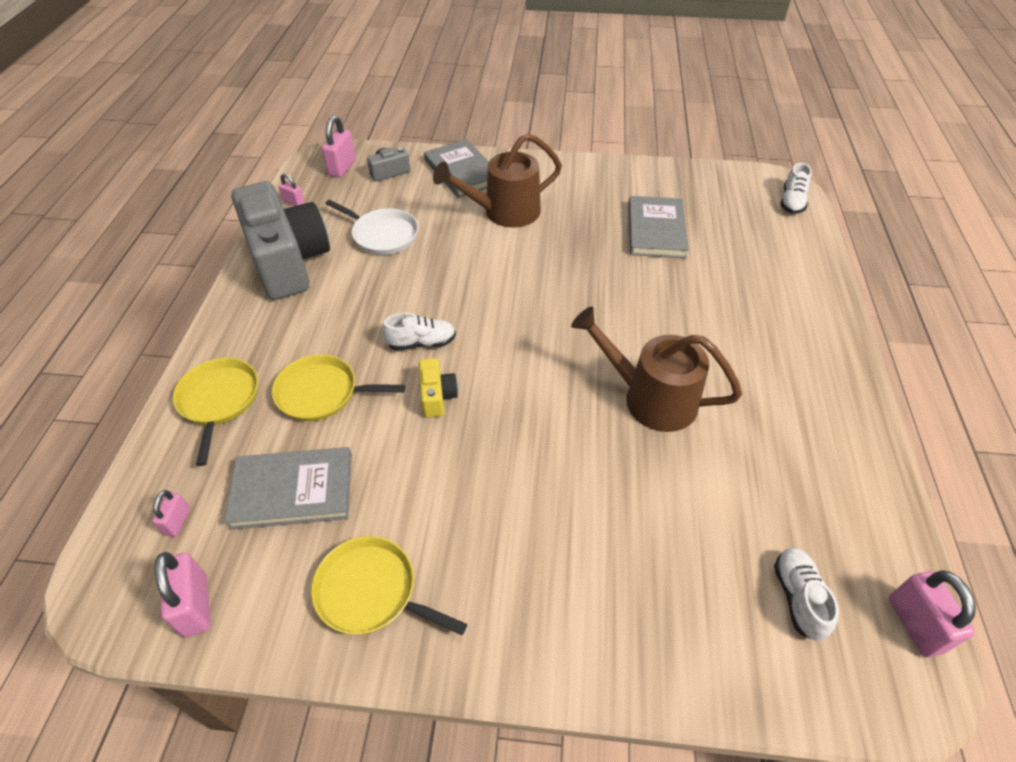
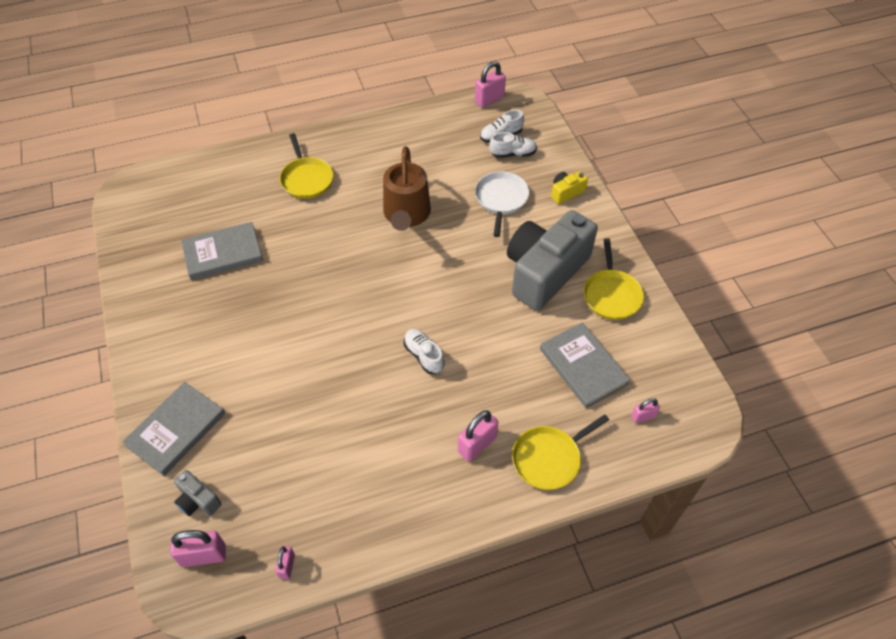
camera: 115 degrees left, 5 degrees up
(196, 606) = (676, 371): pink padlock -> pink padlock (477, 444)
(288, 261) = (378, 511): grey camera -> grey camera (545, 272)
(322, 393) = (503, 394): yellow pan -> yellow pan (306, 179)
(382, 235) = (307, 450): white pan -> white pan (501, 199)
(437, 396) = (467, 324): yellow camera -> yellow camera (566, 192)
(503, 212) = (236, 366): brown watering can -> none
(792, 202) = (153, 180): white shoe -> white shoe (513, 154)

